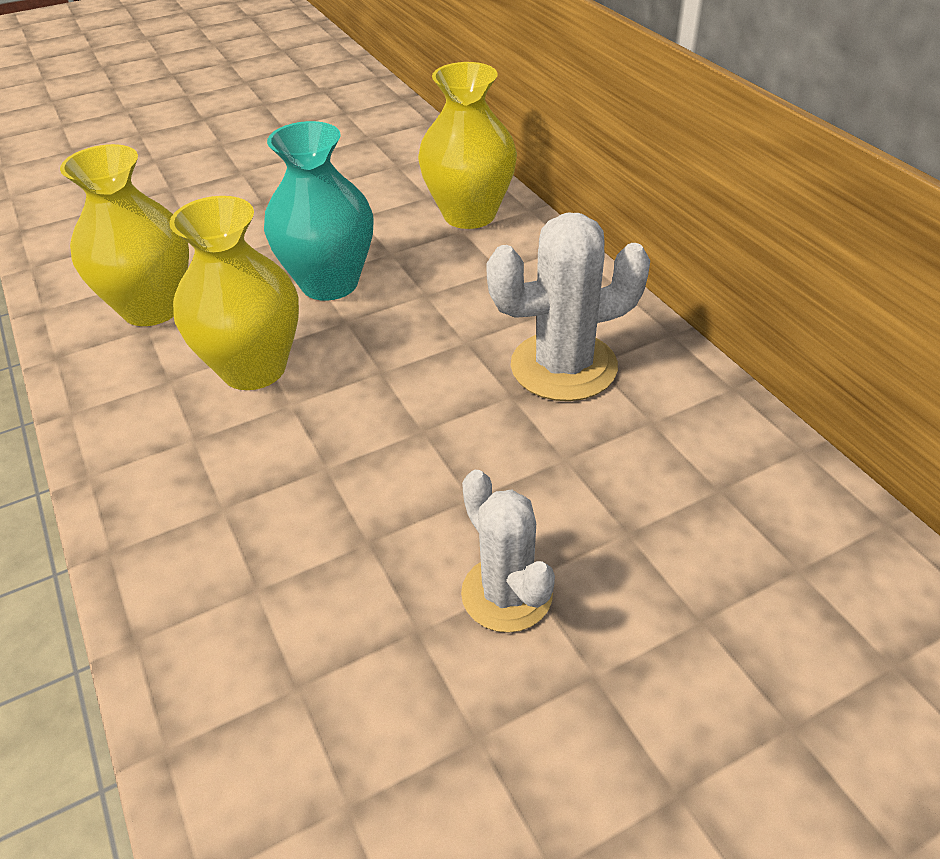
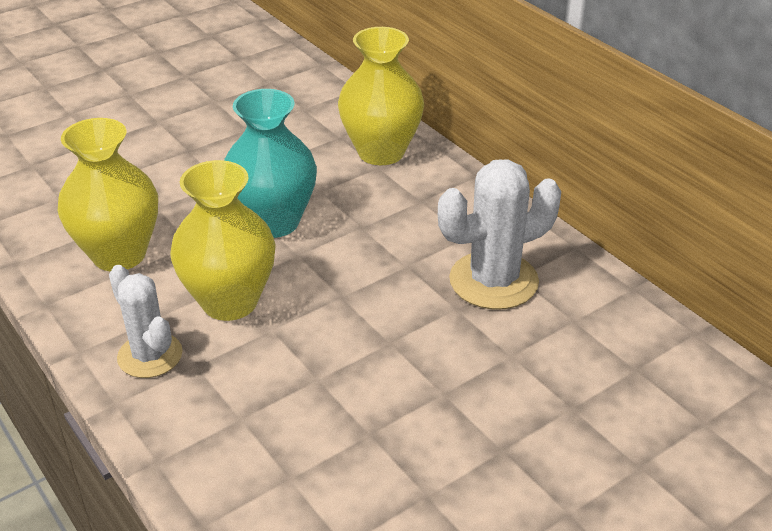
camera: 10 degrees left, 5 degrees down
(506, 594) = (489, 462): white cactus -> white cactus (150, 355)

